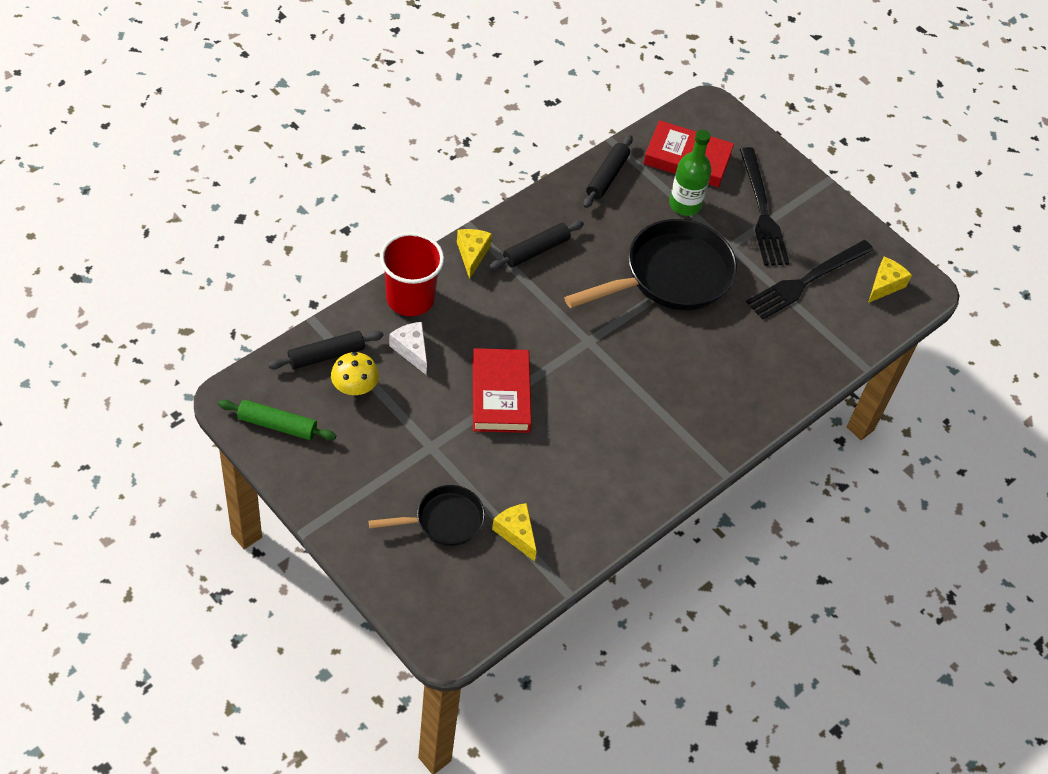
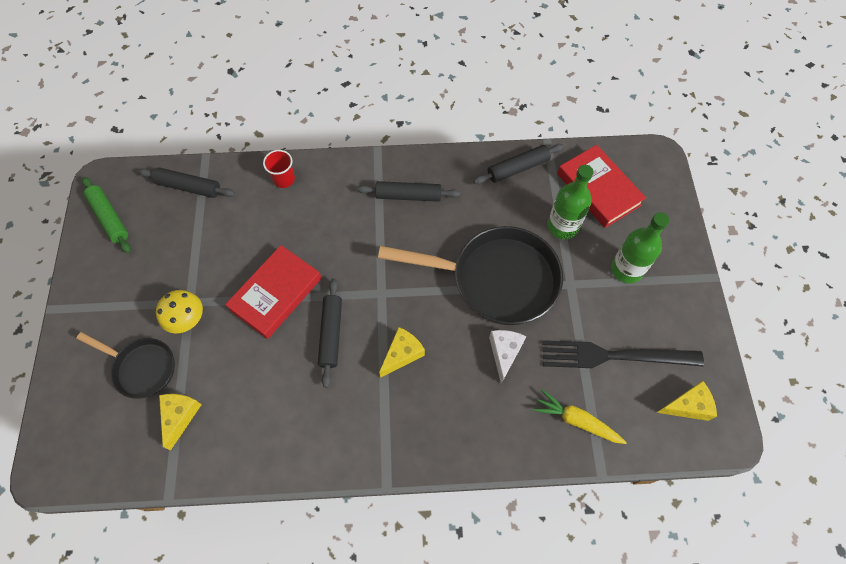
camera: 45 degrees right, 10 degrees up
(355, 387) = (184, 222): yellow mushroom -> yellow mushroom (186, 319)
(410, 298) = (284, 179): red cup -> red cup, size x0.52
(411, 350) = (247, 219): white cheese -> white cheese (504, 353)
(472, 254) = (358, 171): yellow cheese -> yellow cheese (402, 354)
(578, 396) = (331, 334): none -> black rolling pin
(762, 210) = (626, 269): black fork -> green bottle
(819, 343) = (577, 421): none -> yellow carrot

